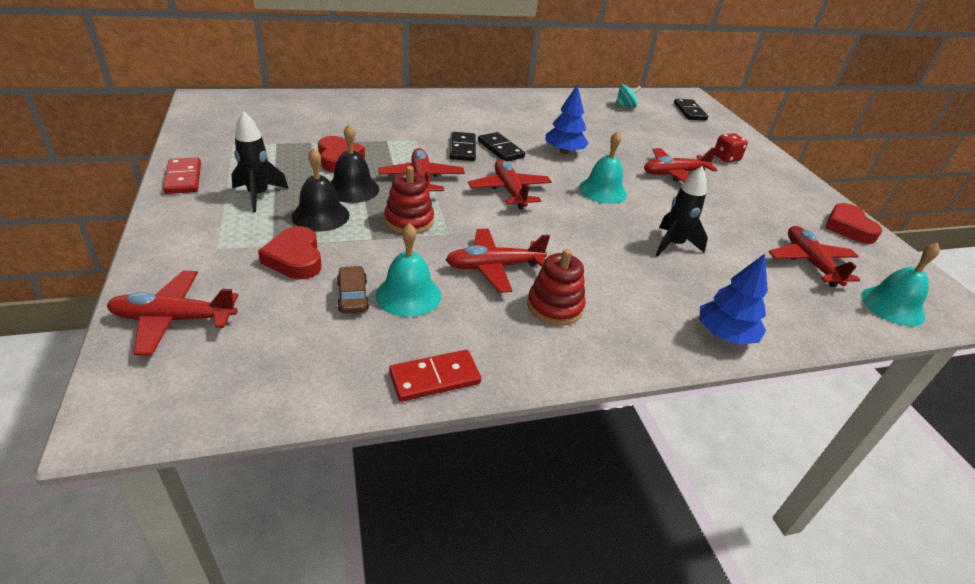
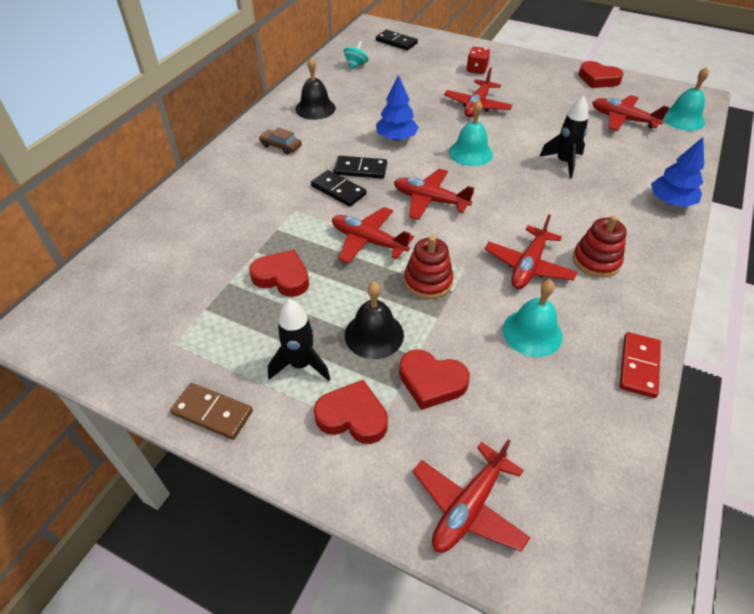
camera: 45 degrees left, 10 degrees up
(184, 178) = (212, 412): red domino -> brown domino
(226, 234) = (352, 416): none -> red heart
(352, 189) = (346, 292): black bell -> black bell (315, 108)
(353, 296) = (512, 367): brown car -> brown car (281, 146)

